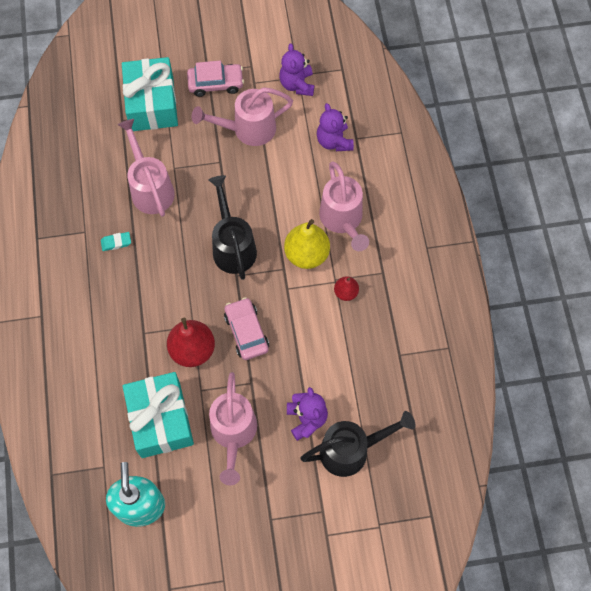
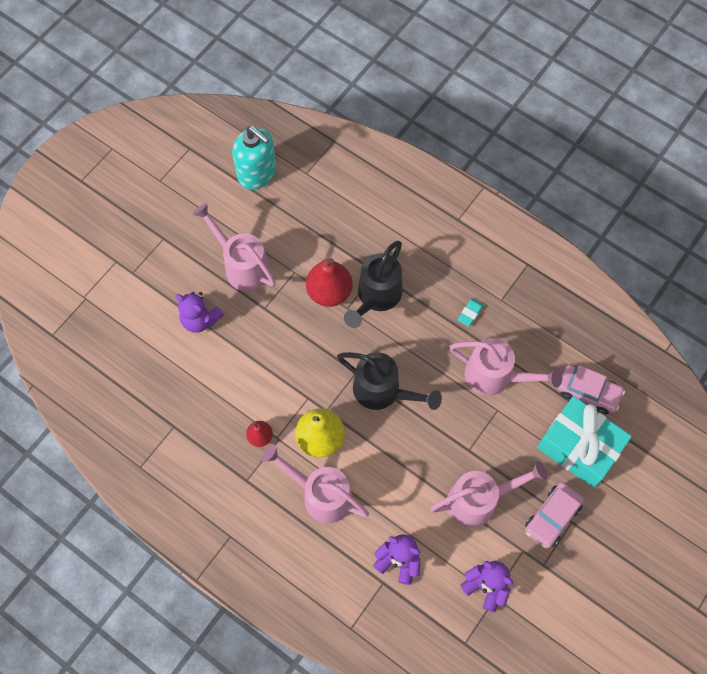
camera: 135 degrees right, 0 degrees up
(160, 420) = (301, 230): turquoise gift -> none
(246, 332) = (304, 339): pink car -> pink car (588, 392)
(247, 129) = (479, 500): pink watering can -> pink watering can turned 45 degrees clockwise
(351, 450) = (148, 327): black watering can -> black watering can (376, 297)

